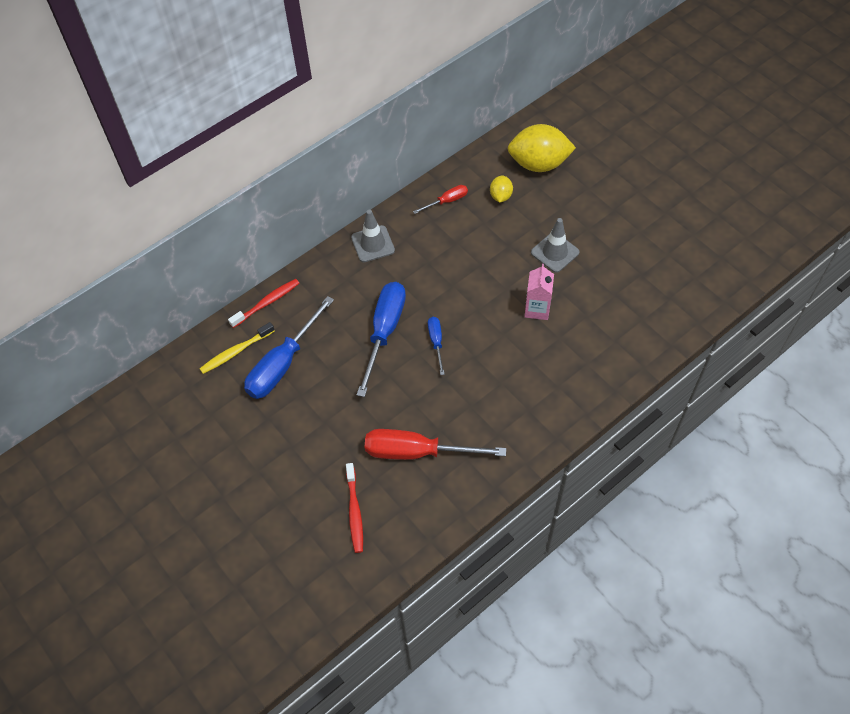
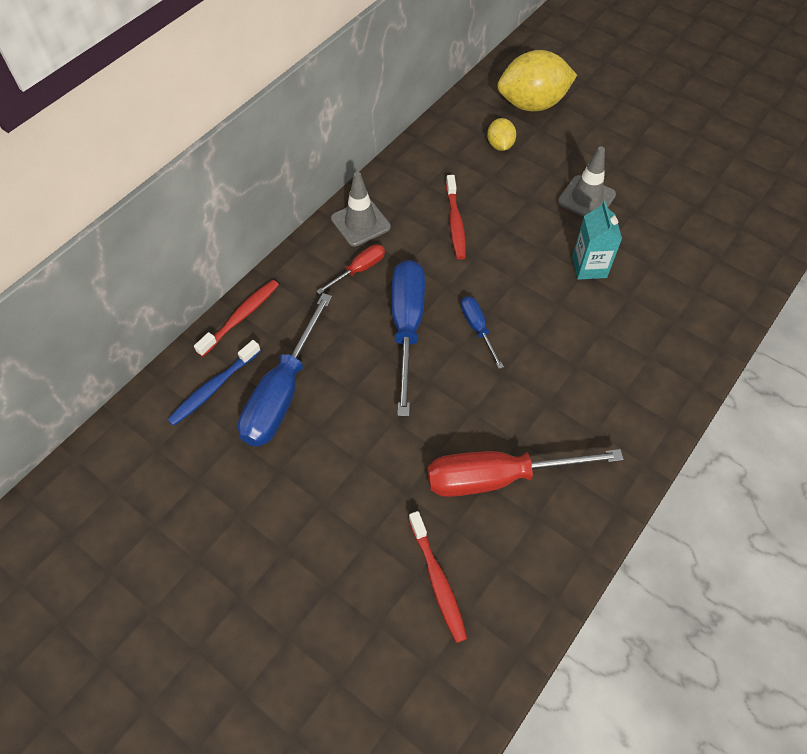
camera: 15 degrees left, 0 degrees up
(235, 352) = (213, 388): yellow toothbrush -> blue toothbrush
(445, 256) = (455, 223): none -> red toothbrush
(447, 201) = (437, 160): red screwdriver -> red screwdriver (359, 270)
(537, 309) = (589, 267): pink carton -> turquoise carton

